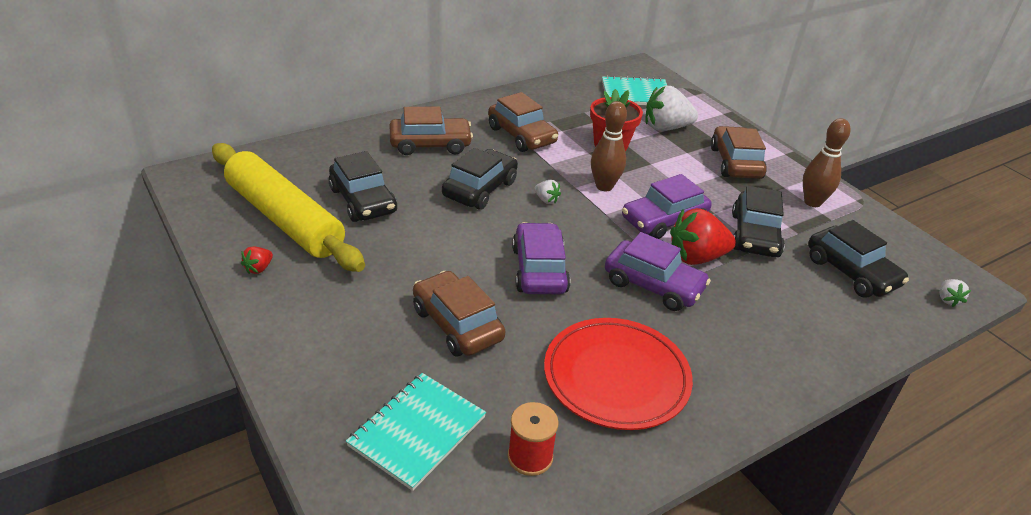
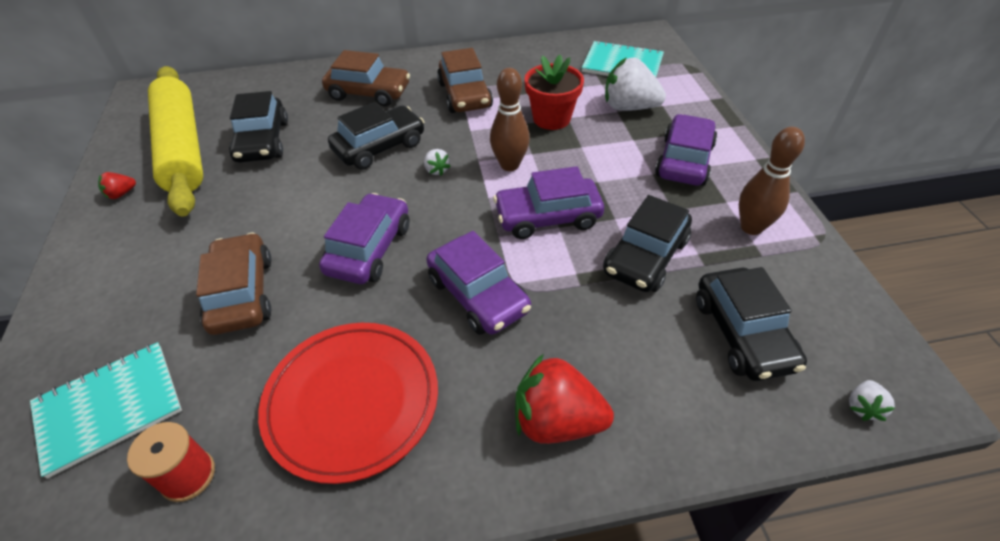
camera: 25 degrees right, 10 degrees up
(696, 257) = (553, 271): red strawberry -> red strawberry (556, 421)
(735, 163) = (684, 161): brown car -> purple car

